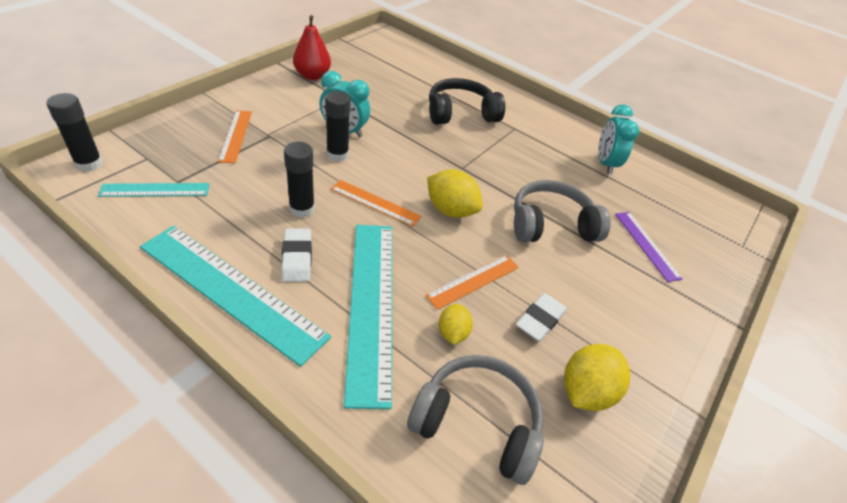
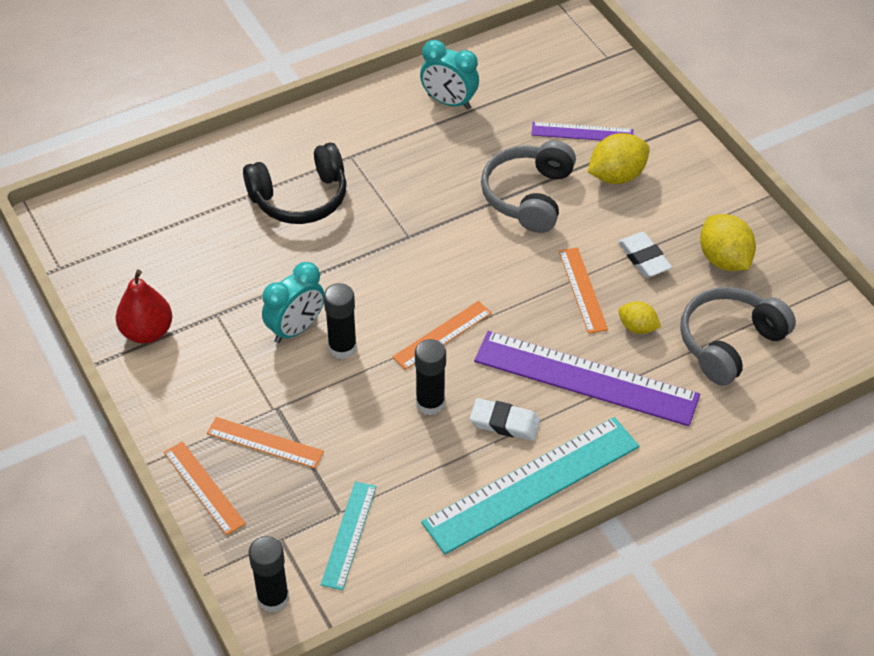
camera: 60 degrees left, 5 degrees up
(188, 117) = (203, 487): none -> orange ruler
(371, 305) = (586, 378): turquoise ruler -> purple ruler
(450, 210) = (477, 272): yellow lemon -> yellow lemon (616, 176)
(460, 113) = (300, 198): black headphones -> black headphones turned 120 degrees counterclockwise

